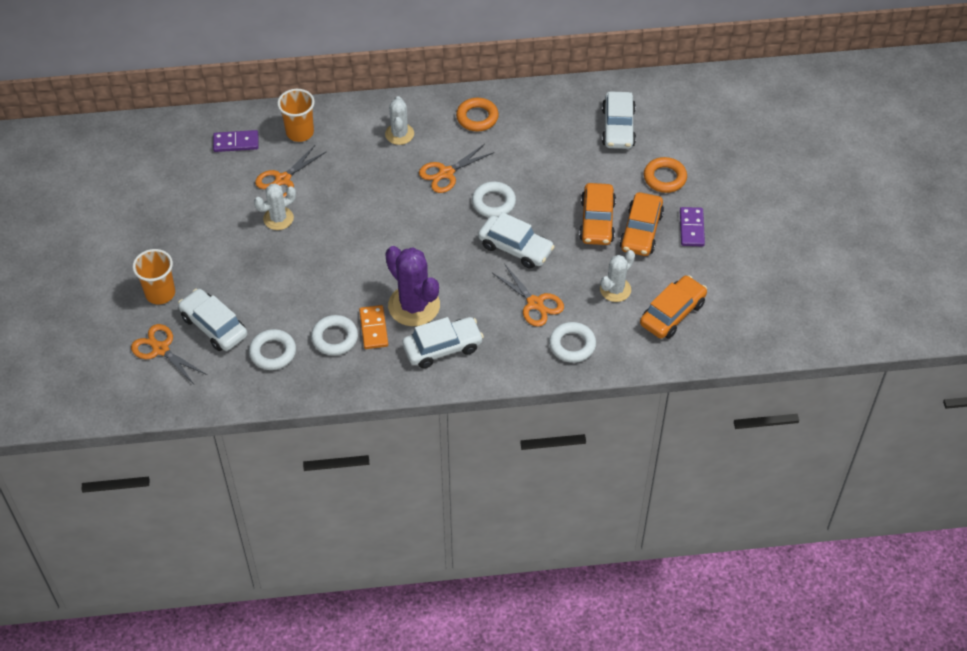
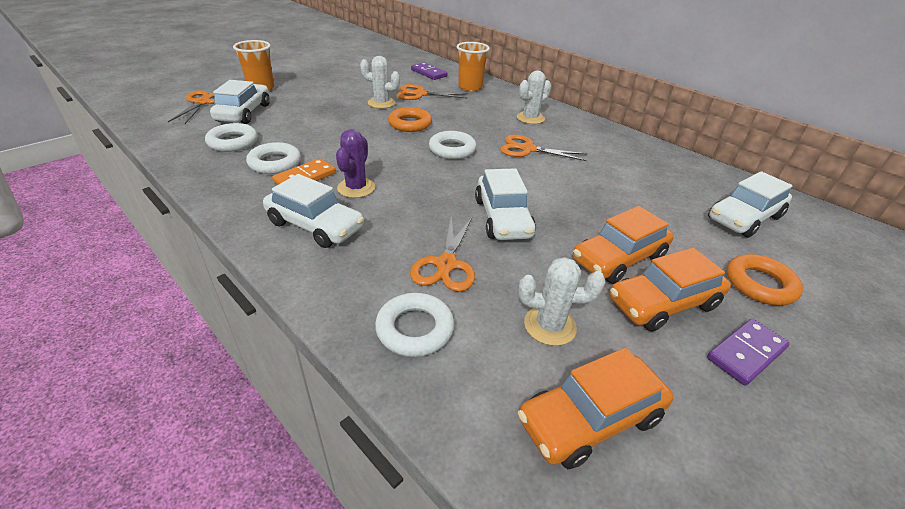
camera: 50 degrees right, 15 degrees down
(414, 306) = (356, 188): purple cactus -> purple cactus, size x0.61
(477, 117) = (605, 142): orange ring -> orange ring (410, 124)
(493, 202) = (535, 183): white ring -> white ring (452, 149)
(672, 313) = (590, 419): orange car -> orange car turned 150 degrees clockwise

